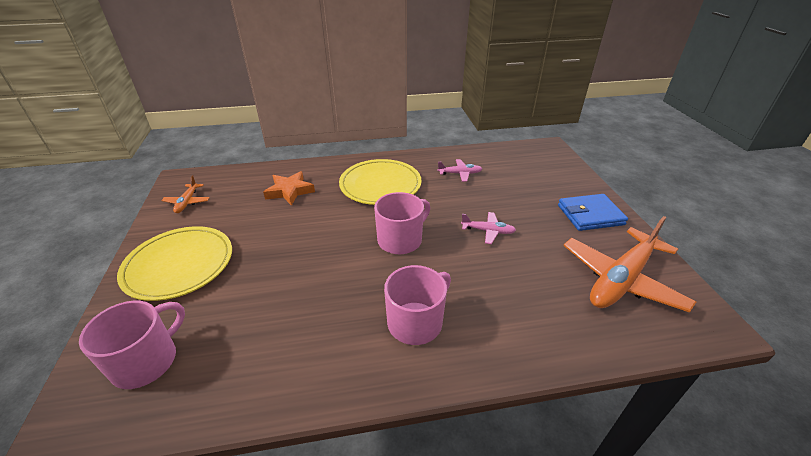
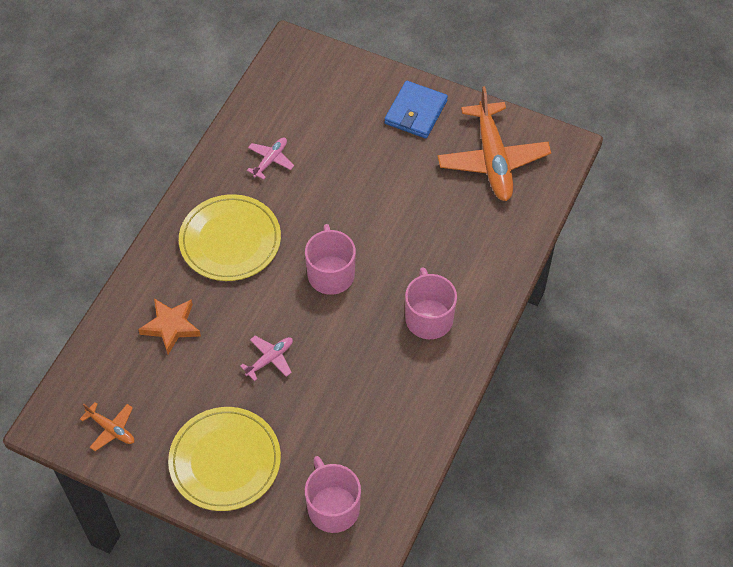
camera: 55 degrees left, 20 degrees up
(488, 231) = (373, 202): pink plane -> pink plane (270, 359)

